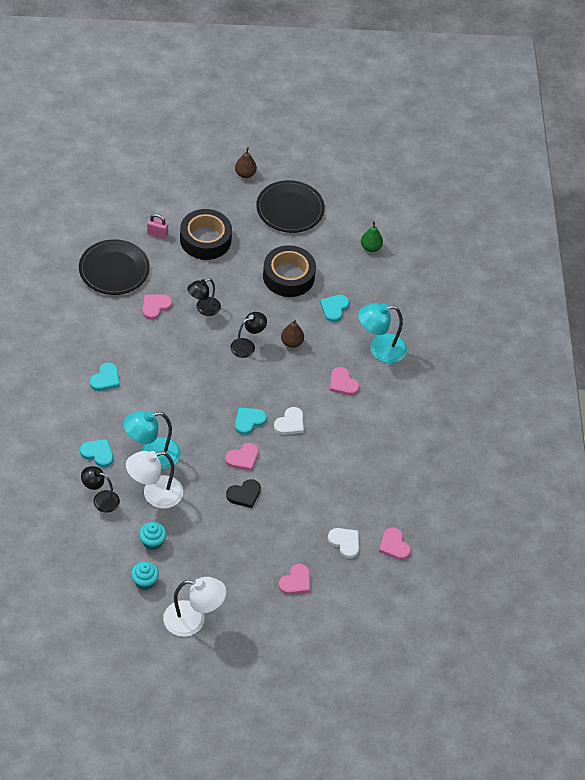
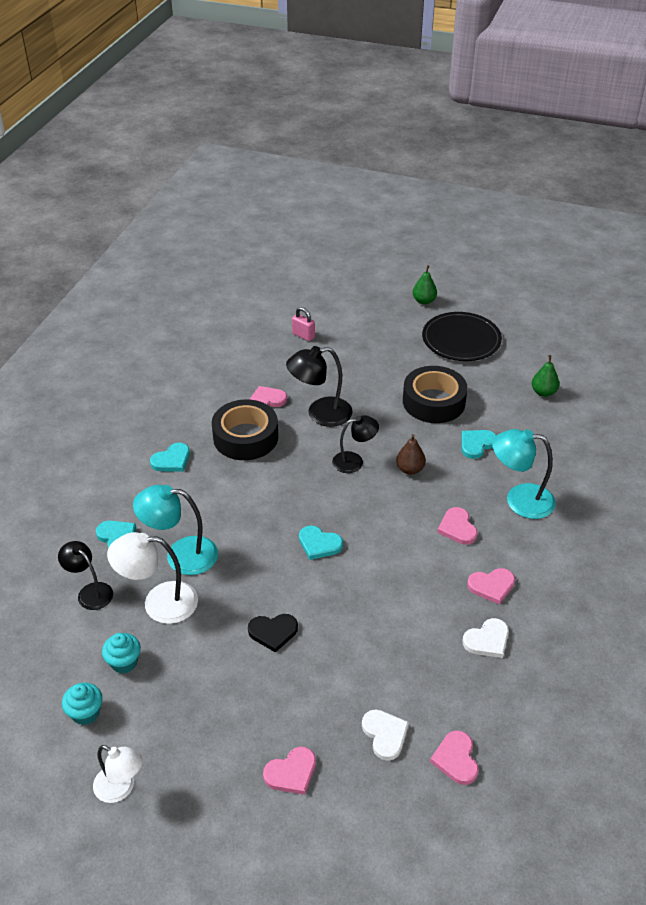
camera: 25 degrees right, 10 degrees down
(114, 269) = (240, 358): black plate -> none
(193, 620) = (121, 788): white lamp -> white lamp, size x0.66
(203, 309) = (320, 414): black lamp -> black lamp, size x1.51
(205, 239) = (353, 350): black tape -> black tape (245, 437)
(243, 458) = (292, 586): pink heart -> pink heart (491, 586)
(245, 174) = (424, 301): brown pear -> green pear
(249, 421) = (319, 544): turquoise heart -> turquoise heart turned 135 degrees counterclockwise
(290, 423) = (370, 559): white heart -> white heart (487, 640)

